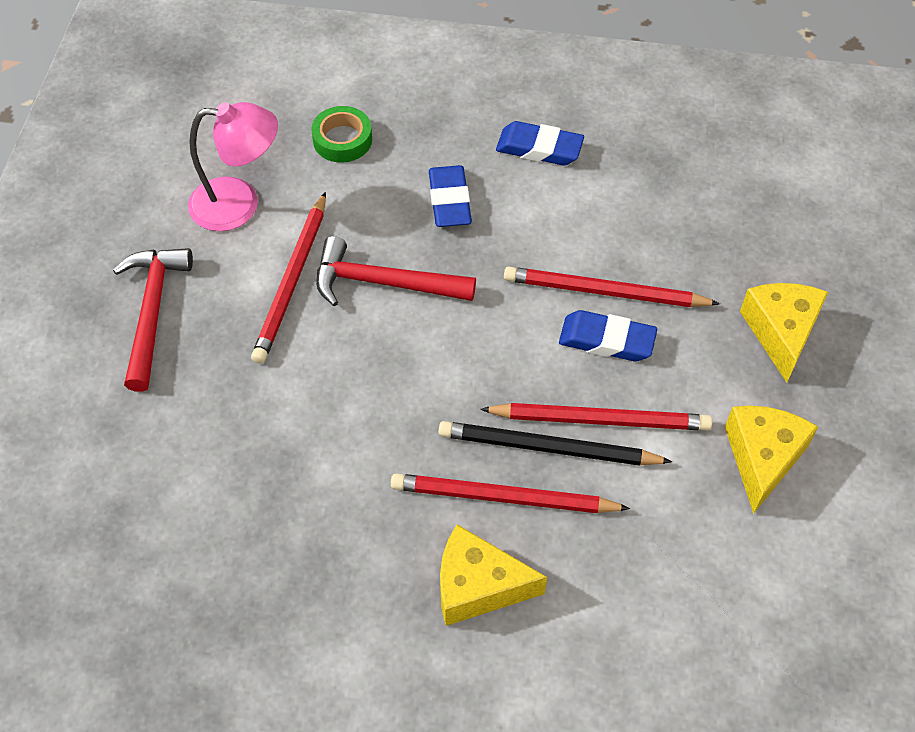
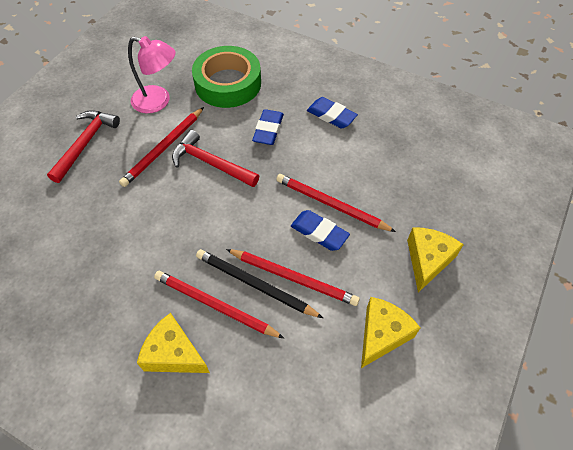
camera: 20 degrees right, 0 degrees up
(342, 140) = (228, 83): green tape -> green tape, size x1.99

